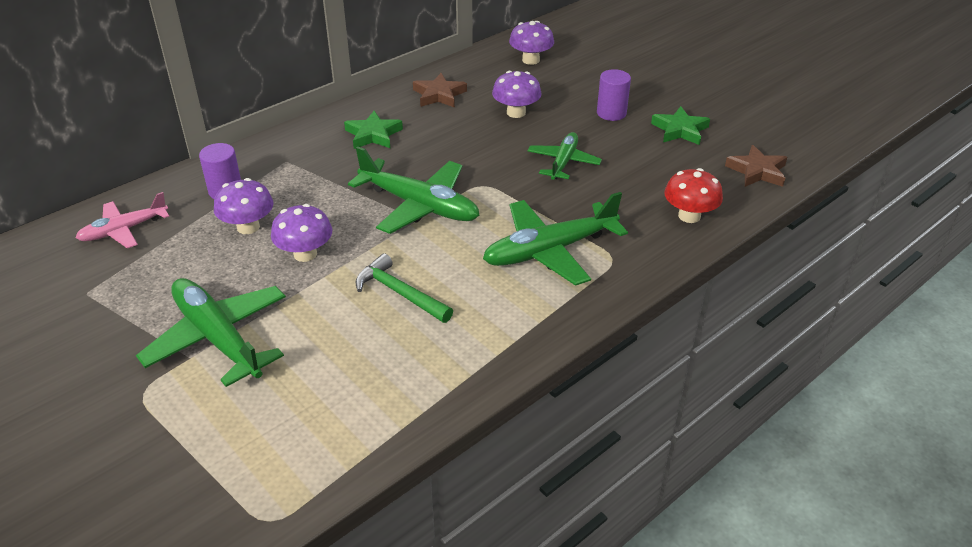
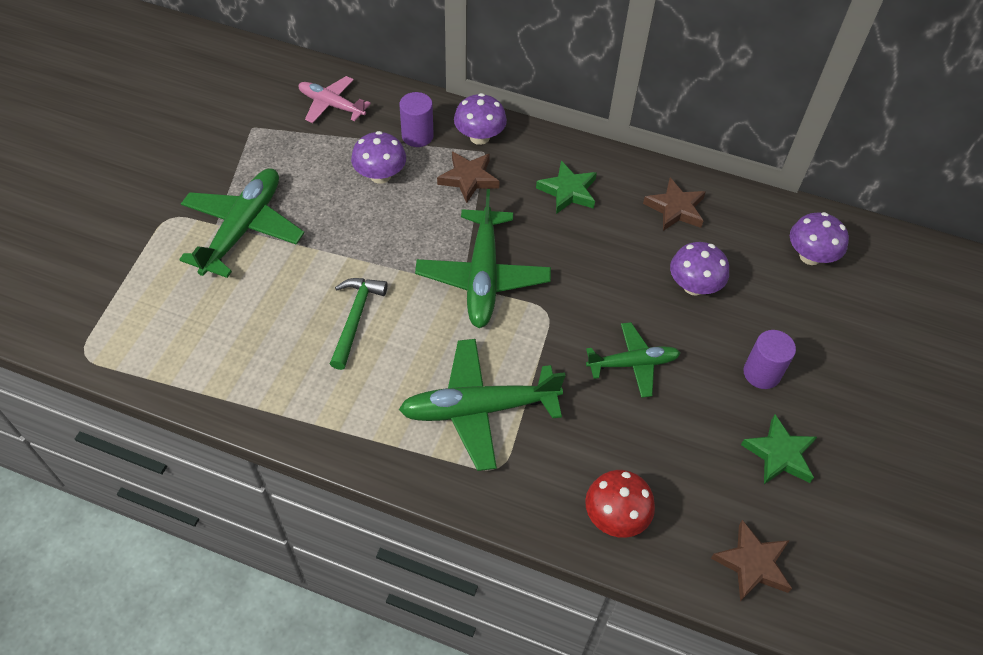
camera: 60 degrees right, 15 degrees up
(305, 254) = (368, 230): purple mushroom -> purple mushroom (479, 137)
(307, 179) = (469, 179): none -> brown star
(550, 250) = (479, 409): green plane -> green plane turned 45 degrees counterclockwise

